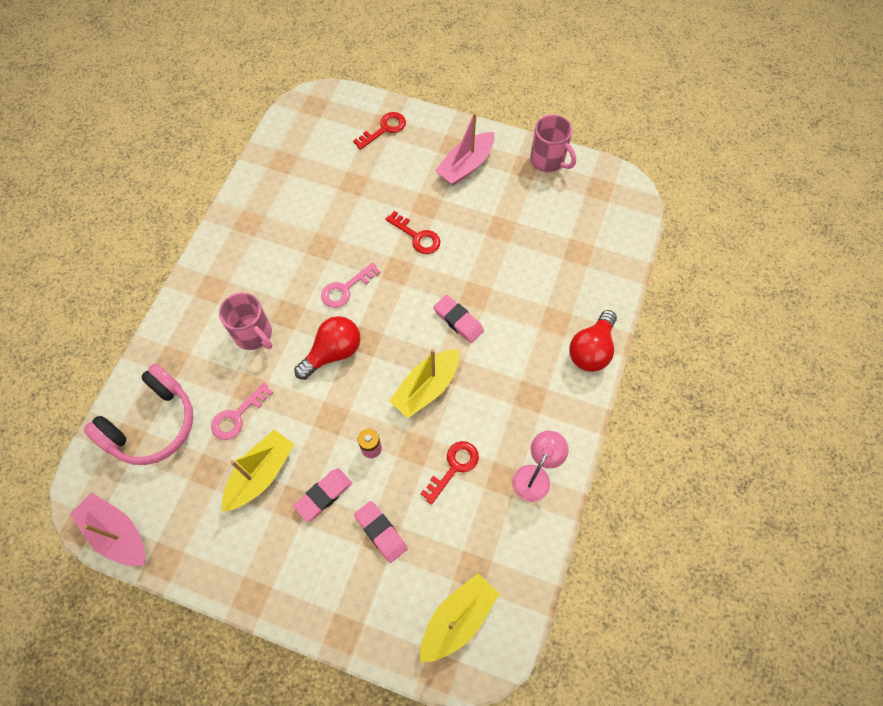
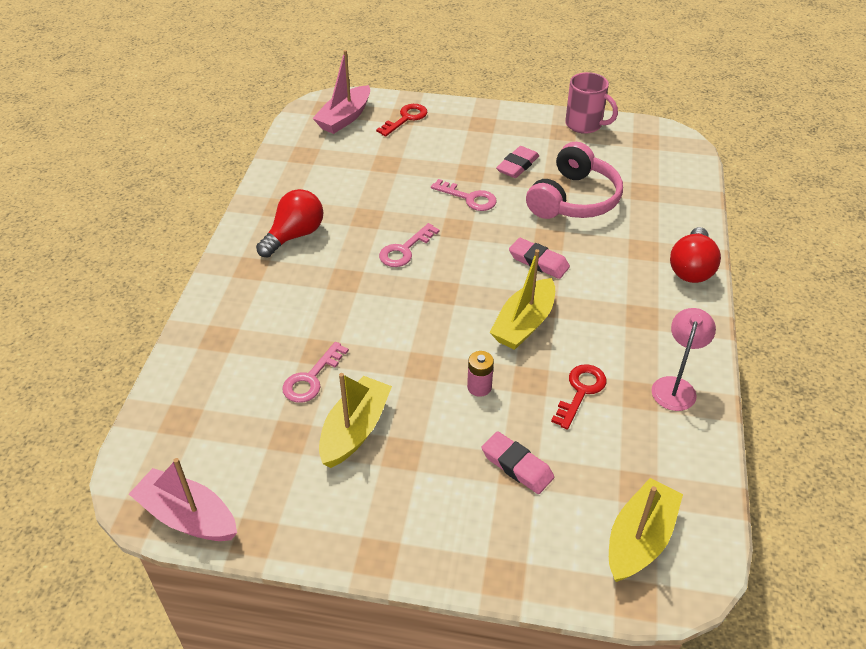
camera: 10 degrees left, 20 degrees down
(152, 424) = (209, 400): pink headphones -> pink headphones (574, 199)
(254, 334) = (311, 302): pink mug -> none
(323, 495) = (437, 440): pink eraser -> pink eraser (517, 165)
(333, 353) = (407, 306): red light bulb -> red light bulb (295, 235)
(417, 236) = (469, 198): red key -> pink key
(466, 166) = (501, 137): pink boat -> pink boat (344, 118)

